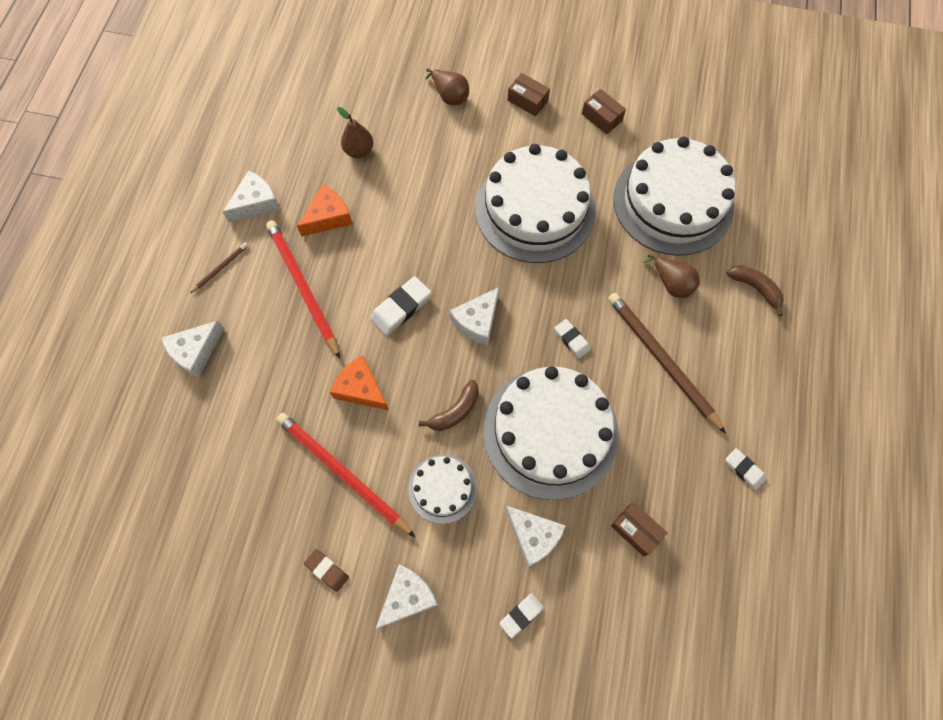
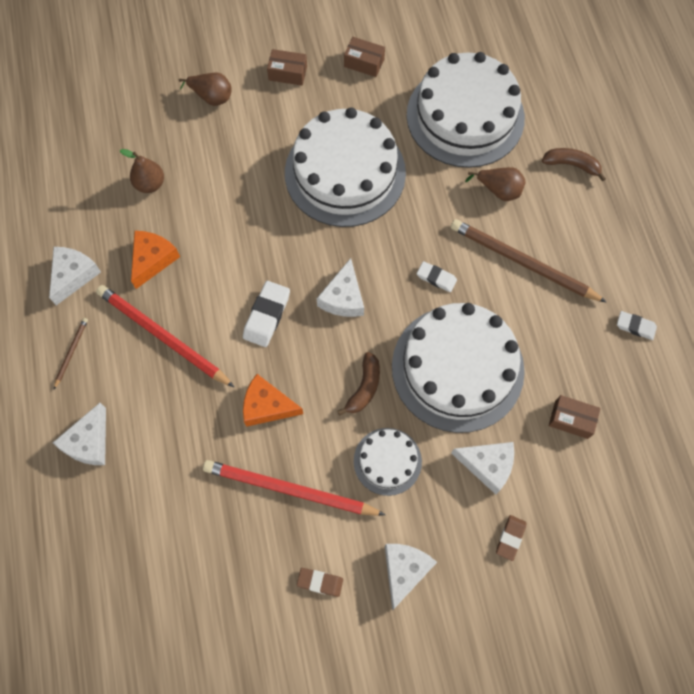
camera: 25 degrees left, 0 degrees up
(521, 615) = (510, 538): white eraser -> brown eraser

